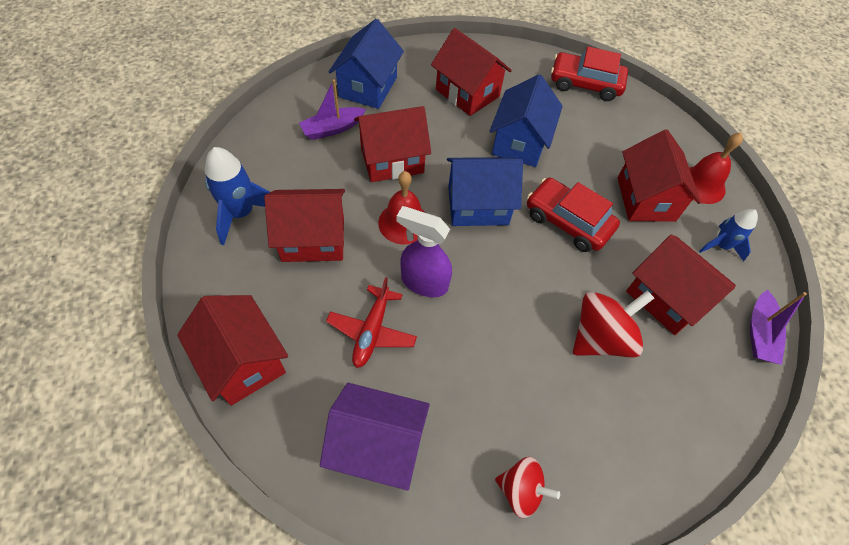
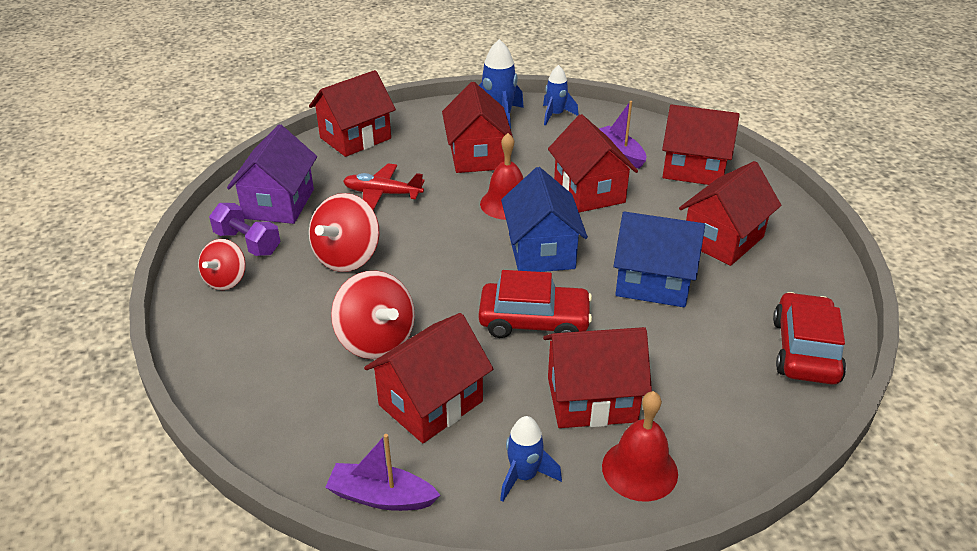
camera: 90 degrees right, 20 degrees down
(247, 164) = (555, 115): none -> blue rocket
(368, 87) = (693, 169): blue house -> red house
(423, 282) = (436, 219): purple spray bottle -> none
(454, 474) = (247, 243): none -> purple dumbbell
(483, 364) = (347, 257): none -> red spinning top
(568, 222) = (534, 321): red car -> red car turned 60 degrees clockwise

